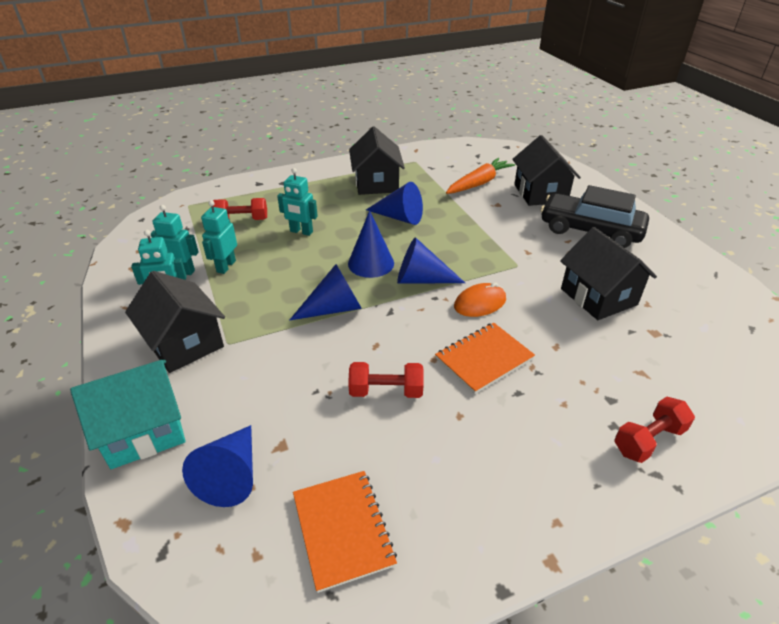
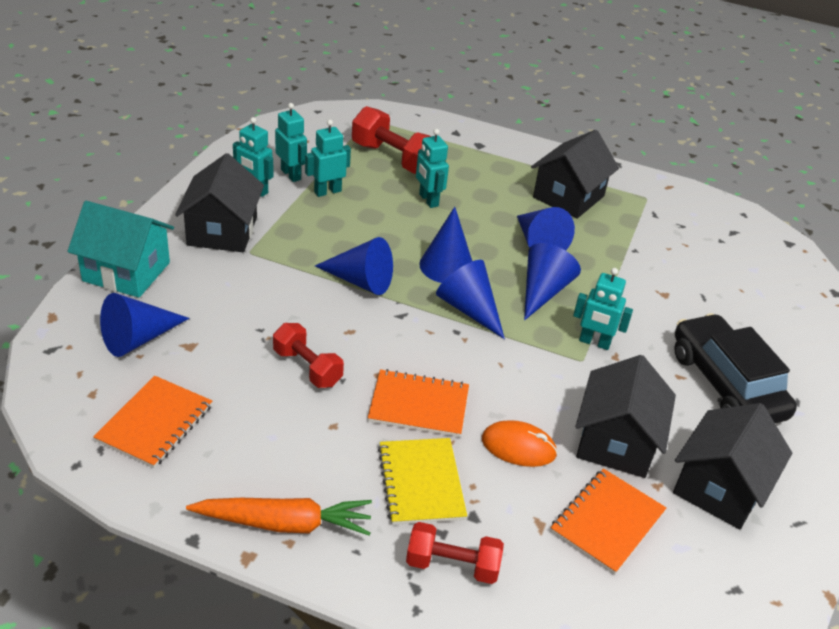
camera: 40 degrees right, 0 degrees up
(242, 220) = (394, 159): red dumbbell -> red dumbbell, size x1.52
(442, 242) = (543, 291): none -> blue cone
(479, 183) = (682, 261): orange carrot -> orange carrot (285, 523)
(480, 303) = (489, 364): orange mouse -> orange mouse (518, 447)
(508, 252) = (594, 342): none -> turquoise robot
(540, 193) = (737, 314): black house -> black house (719, 487)
(558, 405) = (421, 482): none -> yellow notebook
(662, 343) = (607, 522): none -> orange notebook

